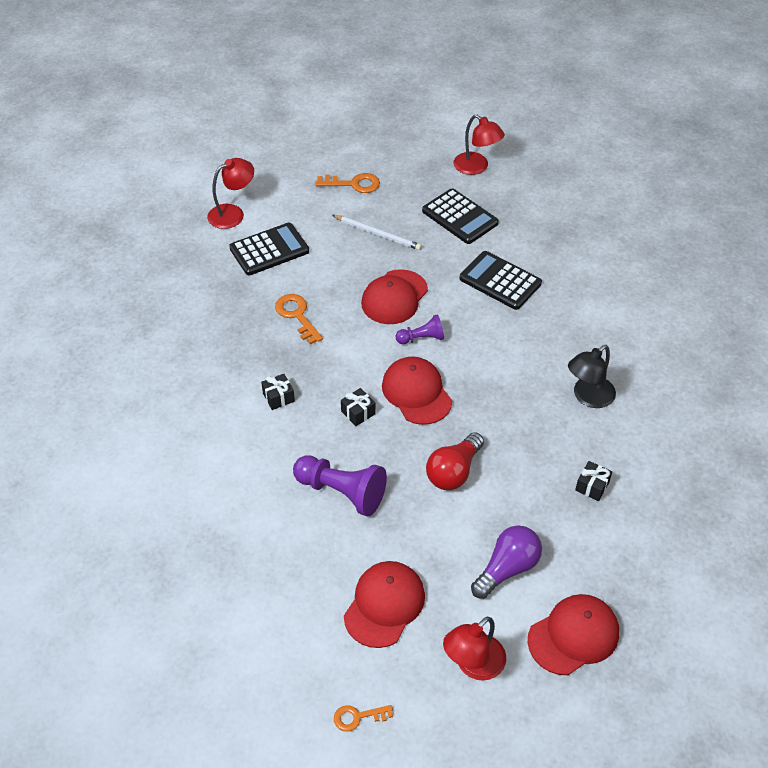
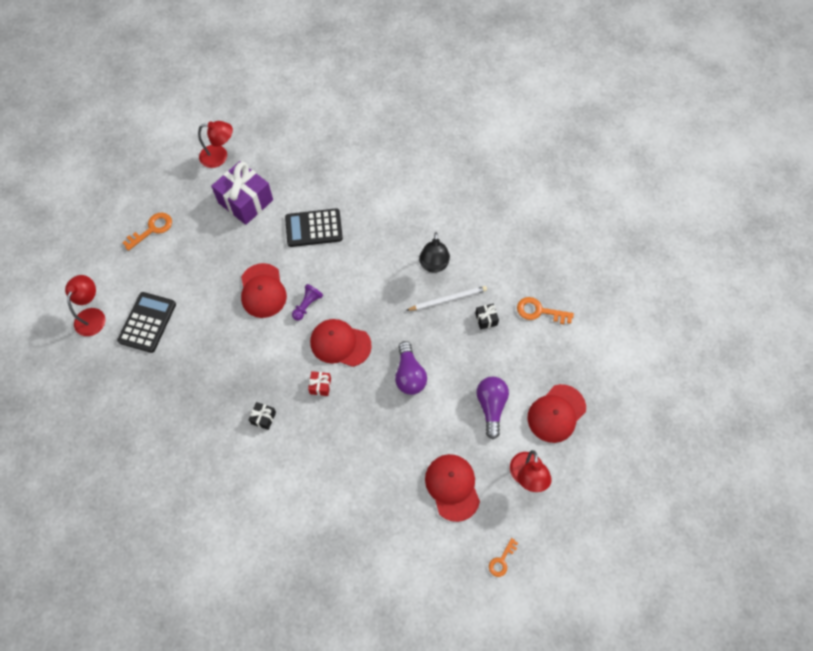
camera: 45 degrees left, 15 degrees up
(297, 316) = (216, 354): orange key -> orange key (539, 311)
(342, 492) = (363, 443): purple pawn -> none
(358, 412) = (320, 386): black gift -> red gift
(378, 234) = (206, 254): white pencil -> white pencil (448, 299)
(454, 471) = (409, 375): red light bulb -> purple light bulb
(460, 217) = (245, 201): black calculator -> purple gift
(573, 636) = (556, 413): red cap -> red cap turned 150 degrees counterclockwise

